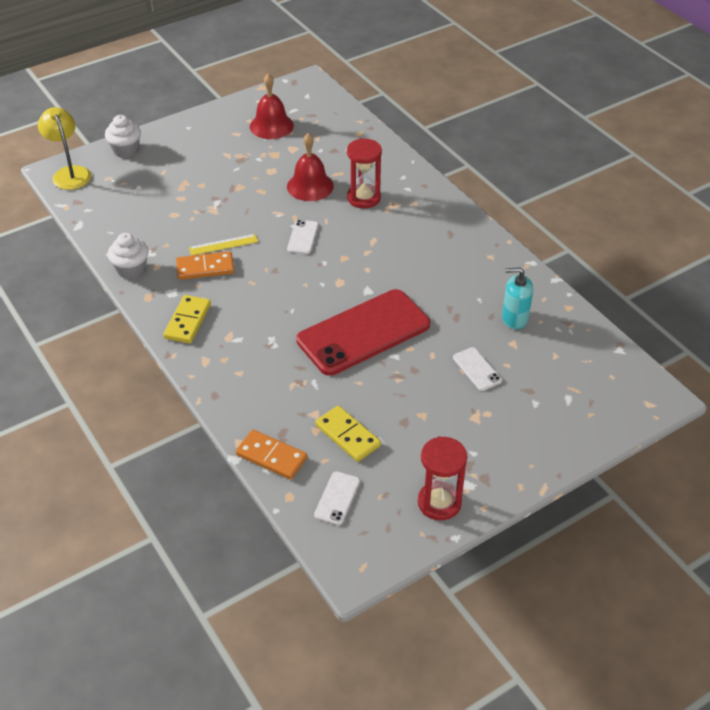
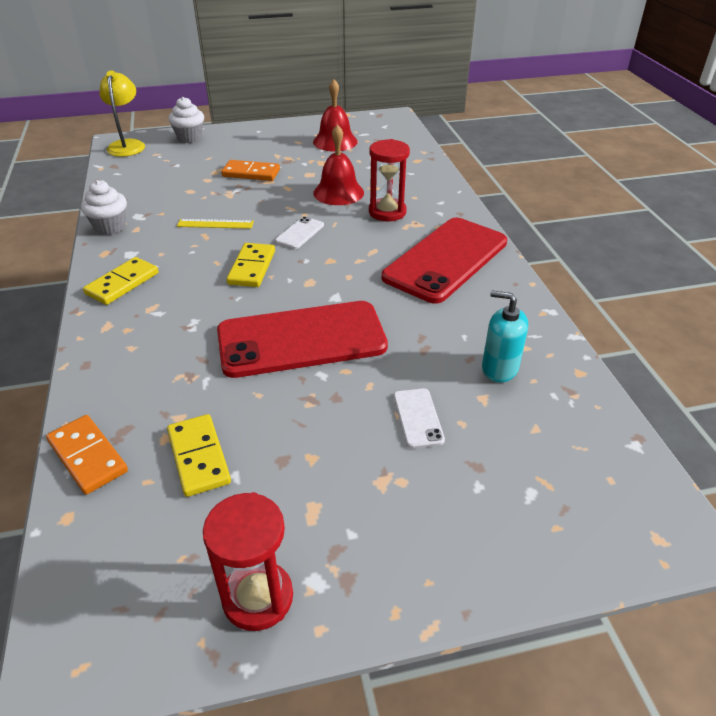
camera: 20 degrees right, 5 degrees down
(205, 268) = (181, 240): orange domino -> orange domino (251, 173)
(284, 280) = (252, 267): none -> yellow domino
(337, 498) = (124, 541): white phone -> none
(435, 235) = (446, 260): none -> red phone

